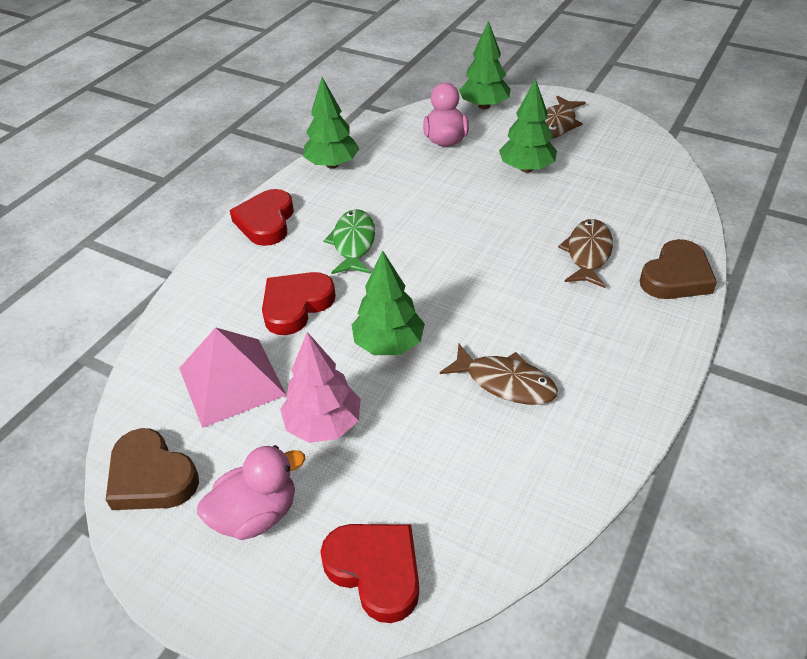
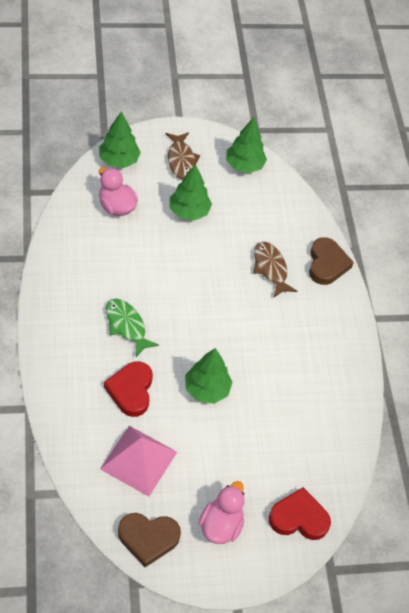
camera: 45 degrees left, 10 degrees up
(266, 222) = (53, 335): red heart -> none
(323, 424) = (212, 458): pink tree -> none
(332, 165) = (55, 264): green tree -> green tree (244, 165)
(505, 382) = (285, 382): brown fish -> none

